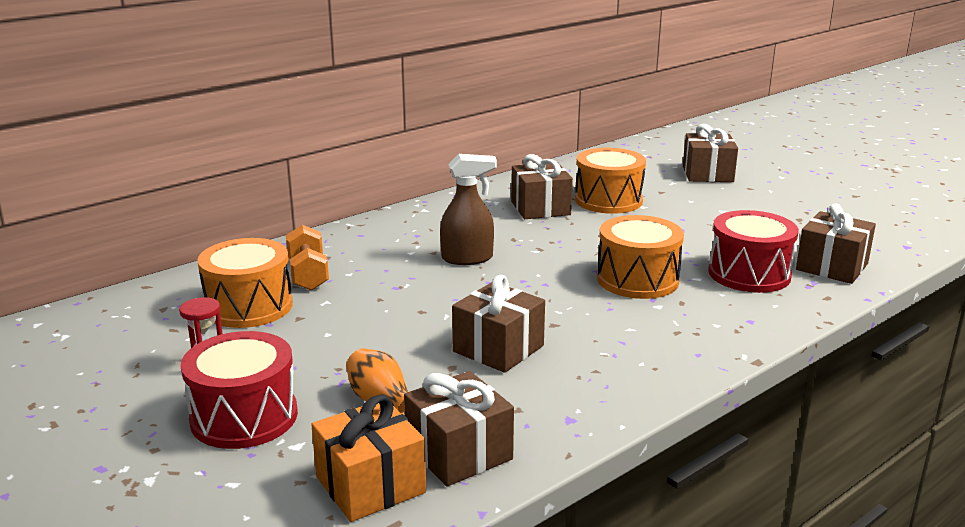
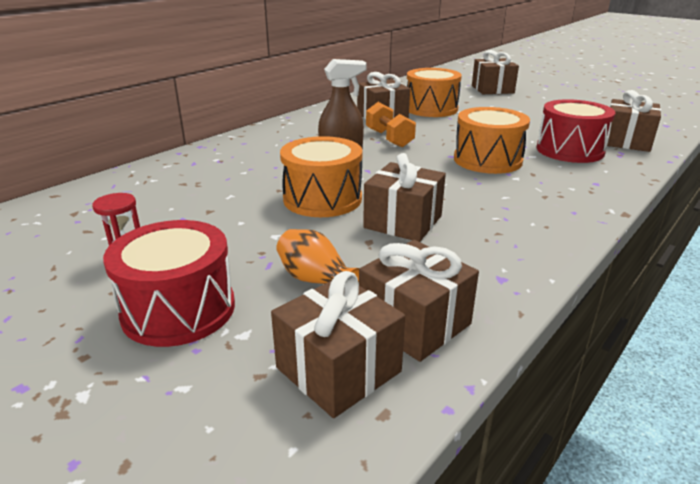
camera: 10 degrees left, 5 degrees up
(249, 306) = (158, 205): orange drum -> orange drum (322, 199)
(308, 275) = (207, 175): orange dumbbell -> orange dumbbell (389, 138)
(370, 485) = (338, 369): orange gift -> brown gift

